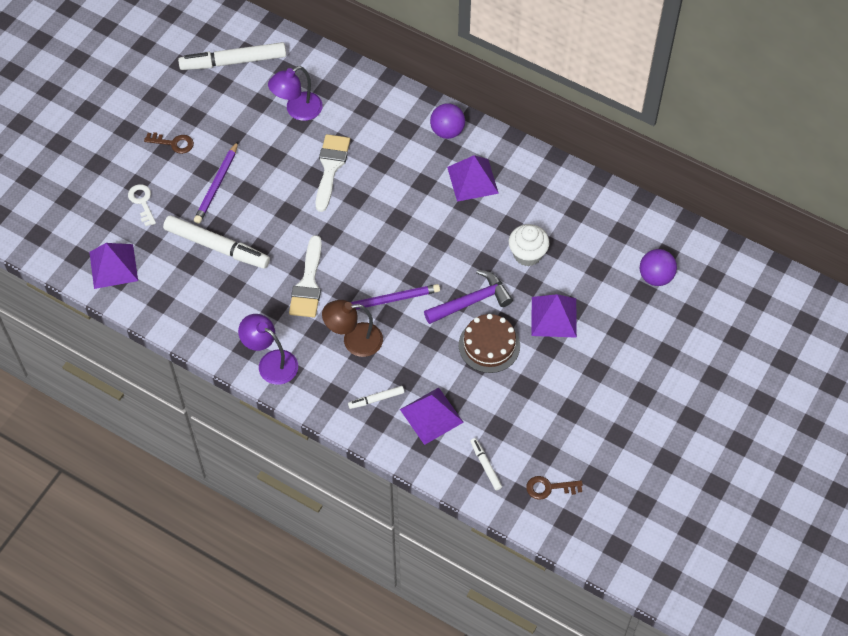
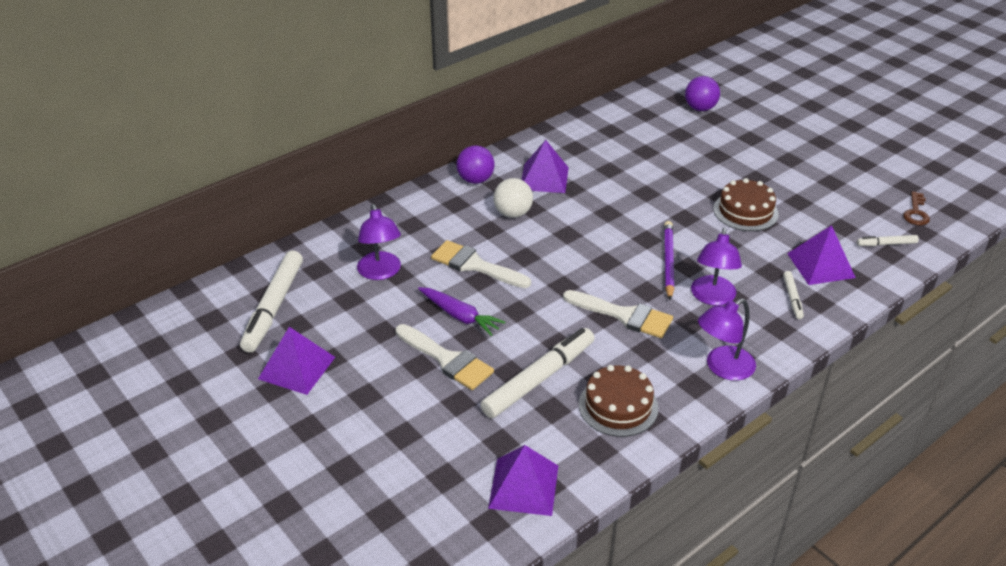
camera: 70 degrees left, 20 degrees down
(142, 202) = (435, 435): white key -> none
(173, 143) = (360, 385): brown key -> none
(206, 303) = (618, 406): none -> brown cake
(217, 185) = (447, 360): purple pencil -> white brush
(266, 177) = (460, 316): none -> purple carrot
(354, 340) = (712, 297): brown lamp -> purple lamp
(410, 172) = (513, 213): none -> white ball
(472, 301) = (689, 210): purple hammer -> none
(527, 254) = (647, 167): white cupcake -> none
(554, 317) = (724, 168): purple pyramid -> purple pyramid (297, 368)

